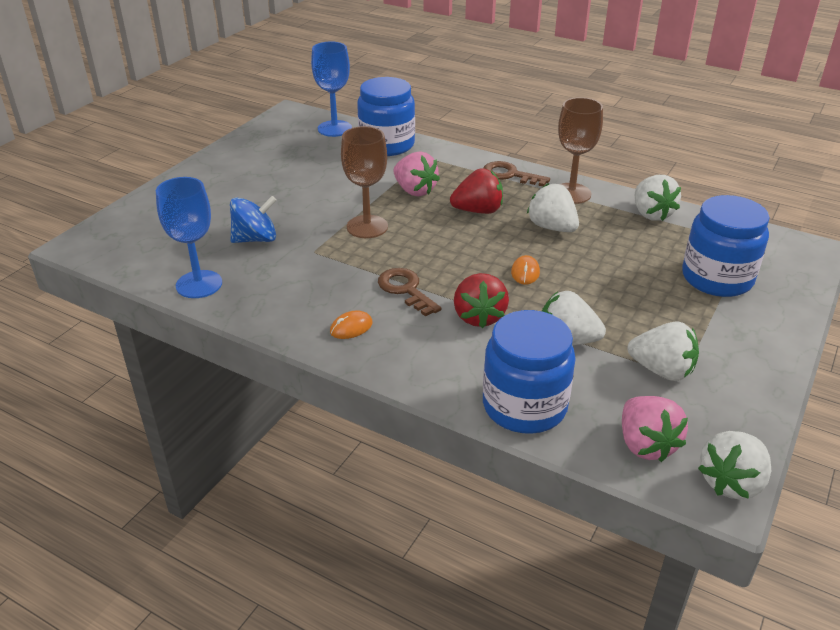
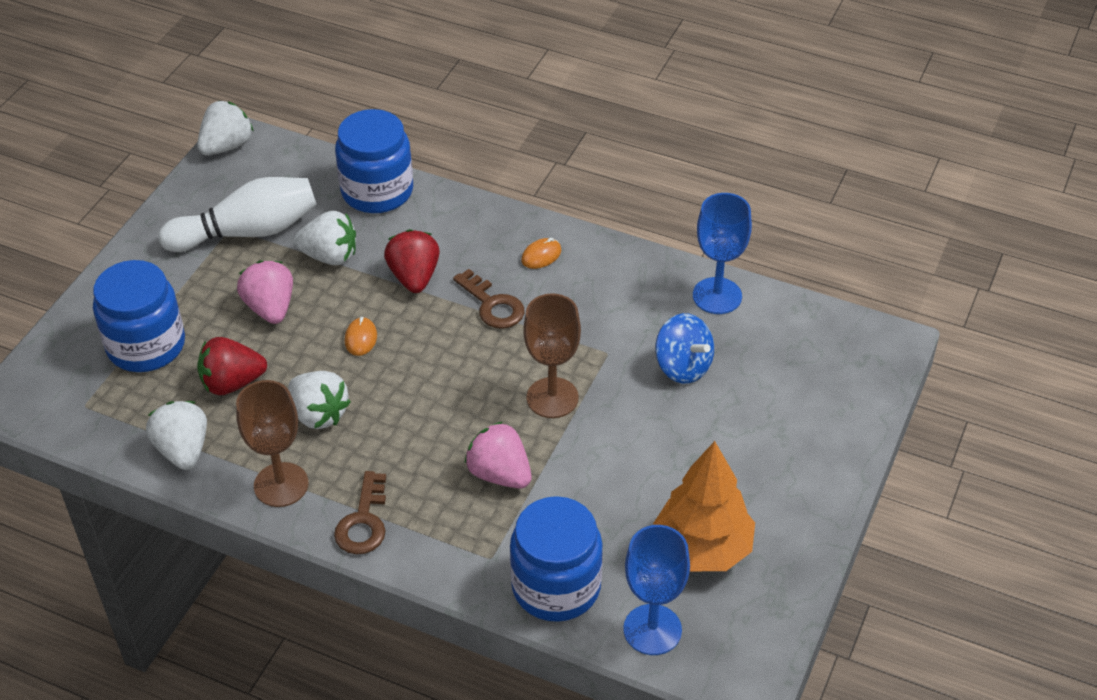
camera: 175 degrees right, 10 degrees up
(255, 239) = (683, 366): blue spinning top -> blue spinning top turned 105 degrees counterclockwise
(290, 154) = (702, 549): none -> orange tree
(478, 211) = (412, 439): red strawberry -> red strawberry (232, 383)
(510, 175) = (363, 521): brown key -> brown key turned 75 degrees clockwise
(645, 444) = (283, 168): pink strawberry -> pink strawberry (270, 308)
(661, 370) = (247, 232): white strawberry -> white bowling pin

